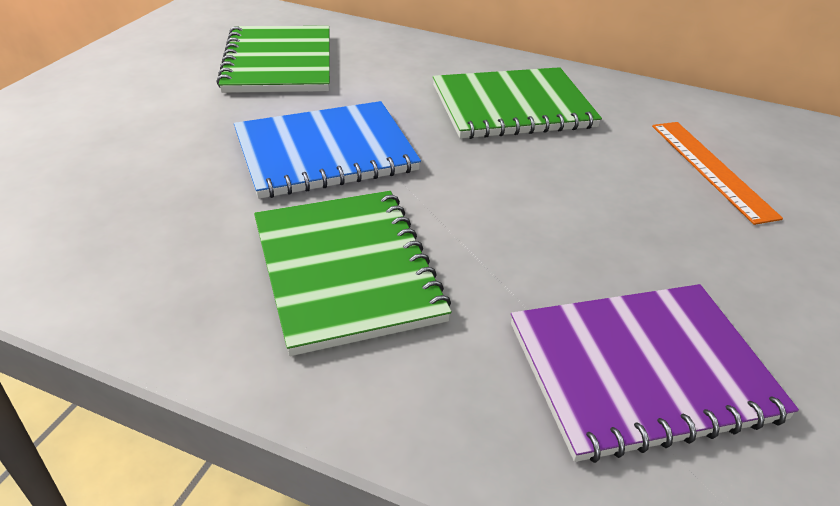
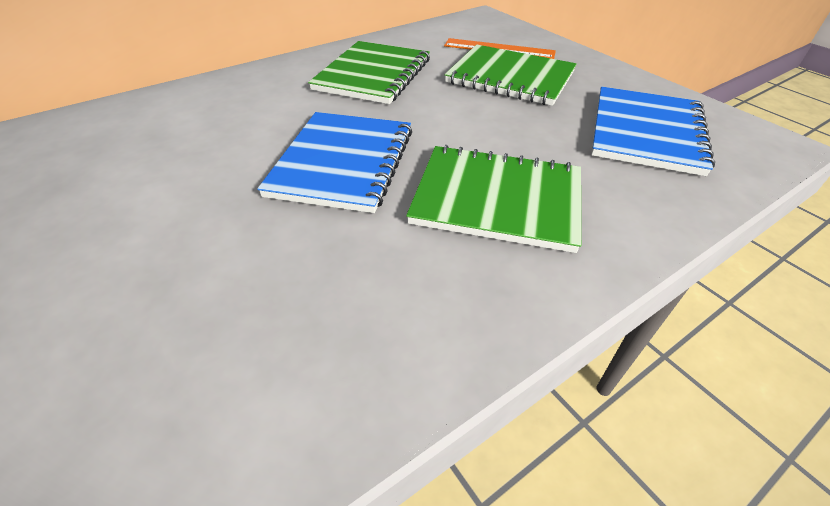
camera: 55 degrees left, 5 degrees up
(279, 63) = (173, 142): green notebook -> green notebook (510, 77)
(641, 370) = (646, 132): purple notebook -> blue notebook

